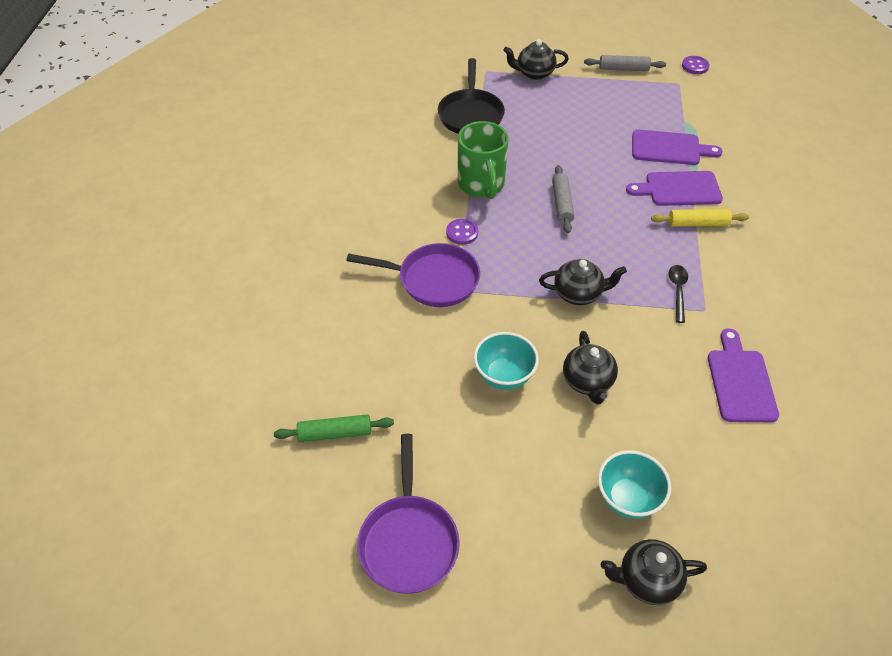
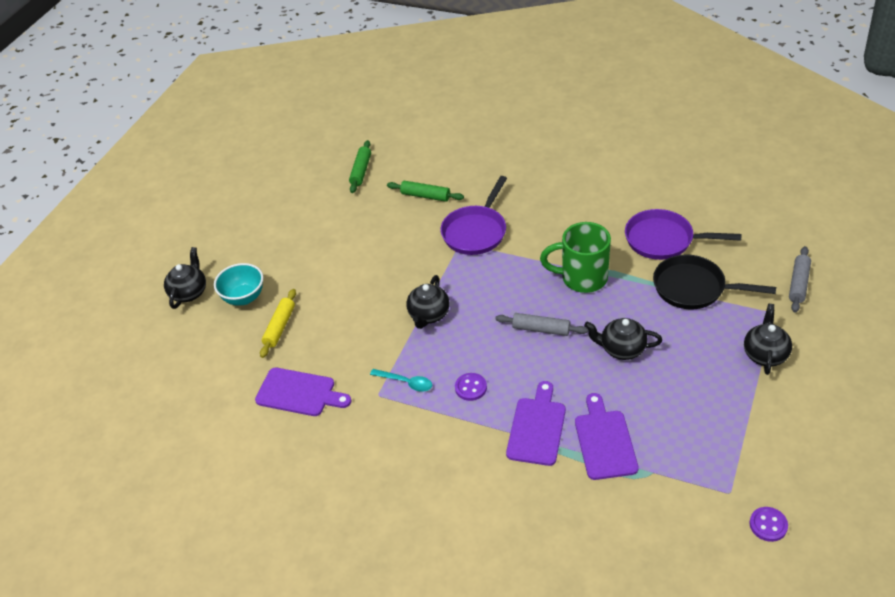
camera: 110 degrees right, 5 degrees down
(377, 343) = (425, 196): none -> green rolling pin
(408, 541) = (272, 194): purple pan -> purple pan (663, 240)
(462, 233) = (523, 256): purple button -> purple button (471, 388)
(504, 376) = (368, 255): turquoise bowl -> none
(587, 382) = (342, 300): black teapot -> black teapot (622, 349)
(623, 69) = (767, 443): grey rolling pin -> grey rolling pin (798, 283)
(669, 148) = (604, 441): purple cutting board -> purple cutting board turned 150 degrees clockwise
(677, 291) = (406, 383): black spoon -> turquoise spoon
(698, 223) = (483, 427): yellow rolling pin -> yellow rolling pin (279, 327)

